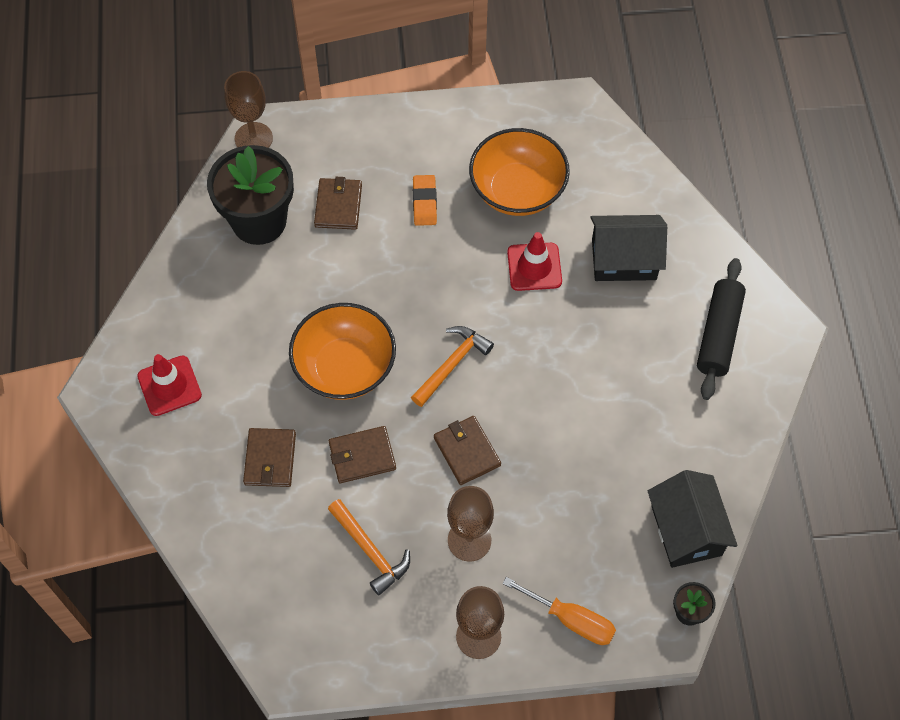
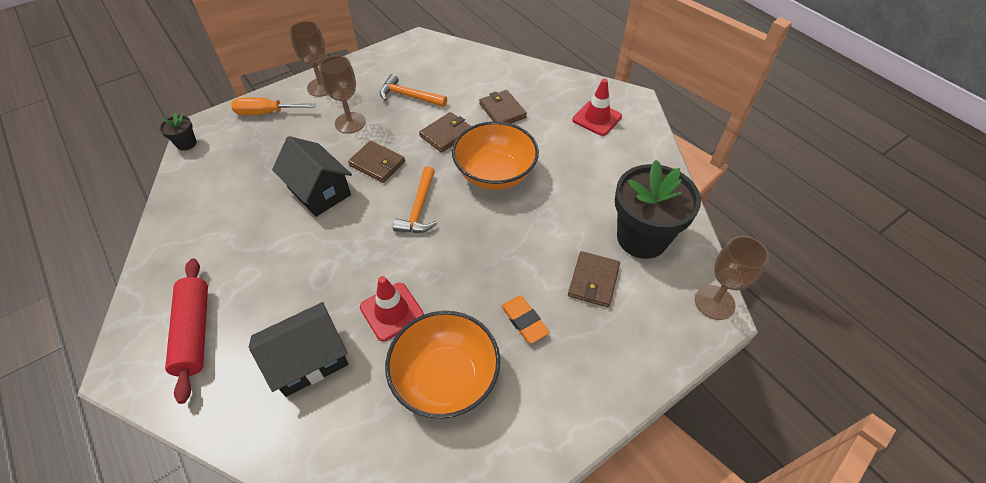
camera: 150 degrees right, 10 degrees down
(338, 205) = (593, 281): brown wallet -> brown wallet turned 45 degrees clockwise
(686, 530) = (197, 183): black house -> black house (319, 191)
(718, 334) = (195, 332): black rolling pin -> red rolling pin

